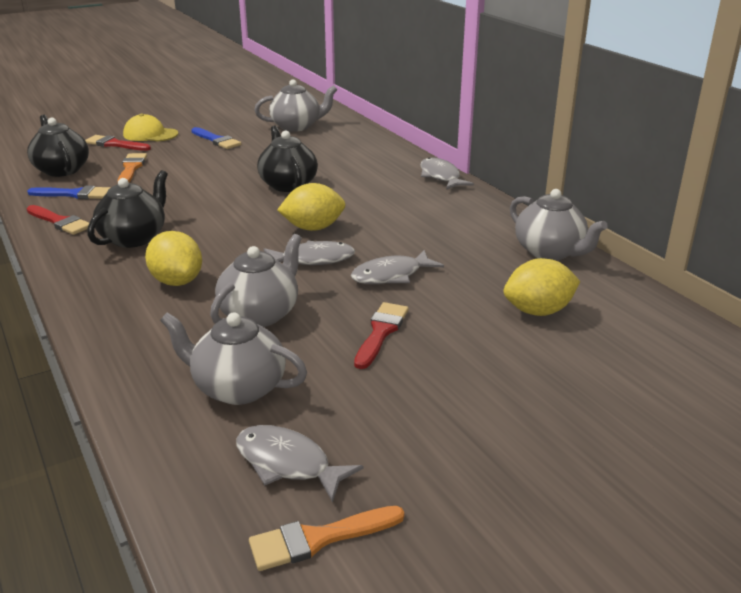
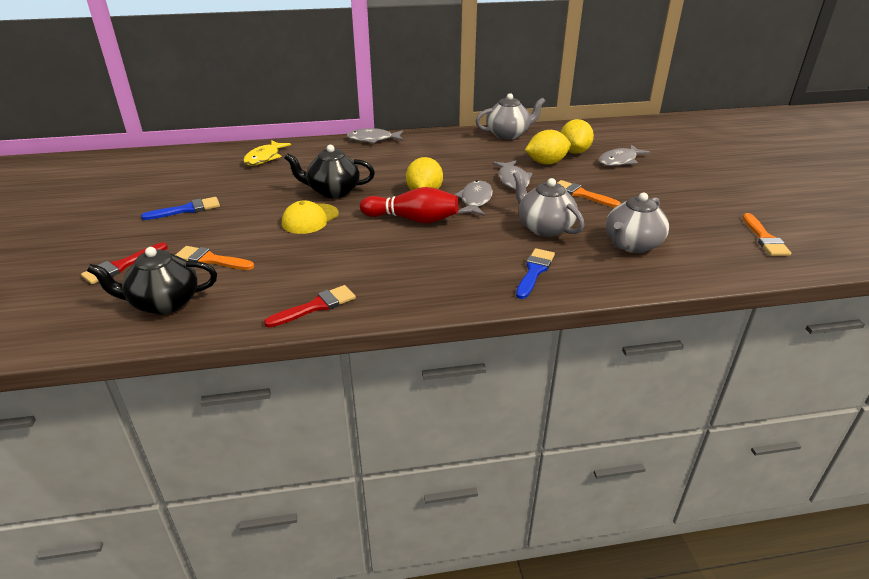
camera: 70 degrees left, 5 degrees up
(74, 194) = (249, 296): blue brush -> blue brush (534, 271)
(134, 238) = (385, 267): black teapot -> none
(150, 134) = (119, 242): yellow cap -> yellow cap (310, 219)
(177, 281) = (479, 254): yellow lemon -> yellow lemon (546, 163)
(244, 233) = (412, 219): none -> red bowling pin
(288, 464) = (707, 238): grey fish -> grey fish (620, 161)
(296, 126) = (201, 170): grey teapot -> none
(344, 142) = (264, 158): none -> yellow fish
(381, 332) = (581, 194): red brush -> orange brush

